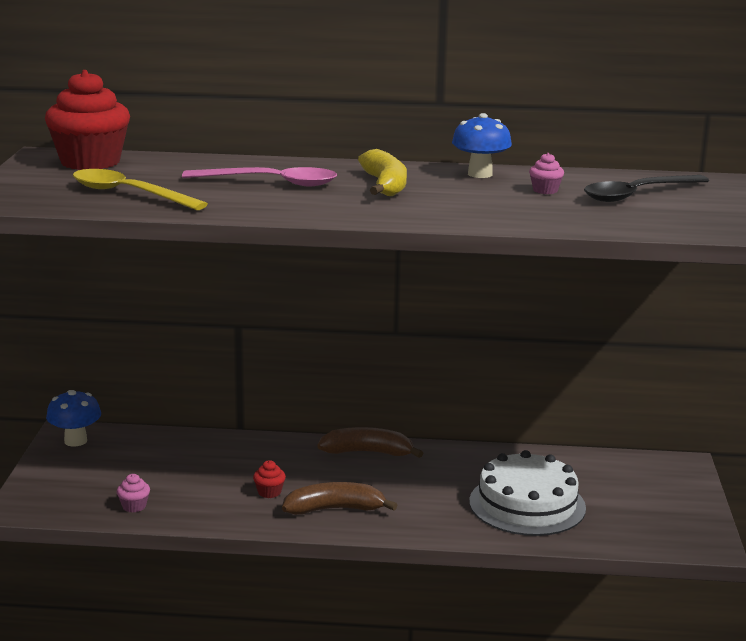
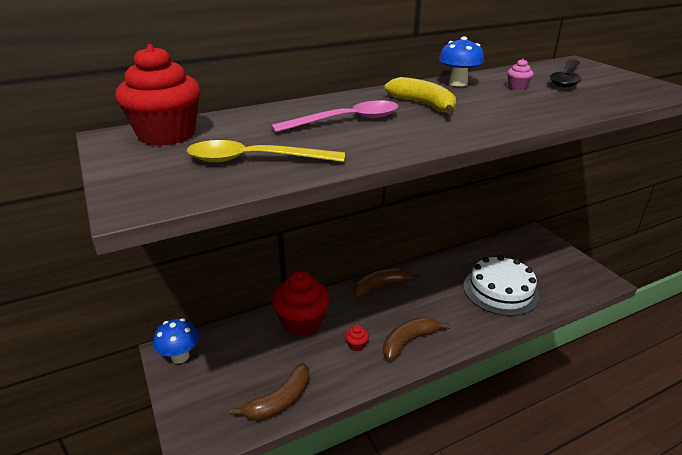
camera: 30 degrees left, 10 degrees up
(134, 506) = (280, 401): pink cupcake -> brown banana
(232, 454) = (302, 322): none -> red cupcake

